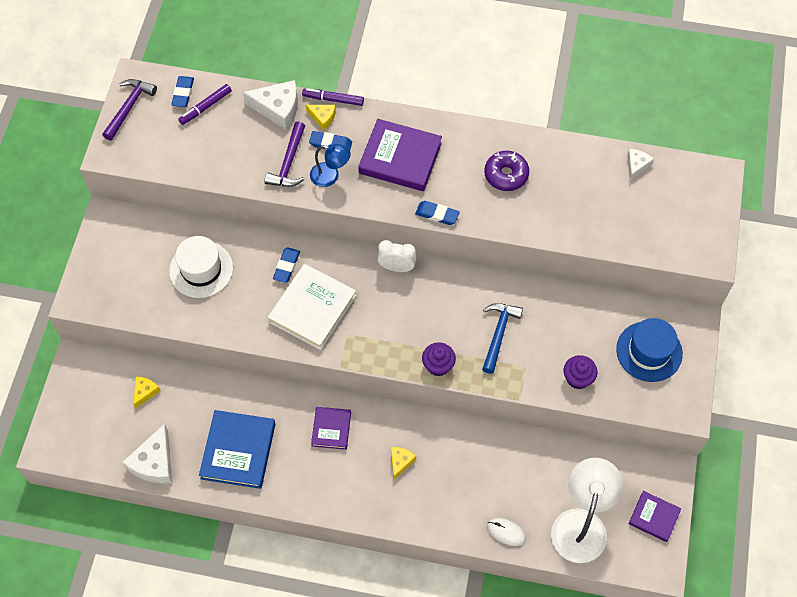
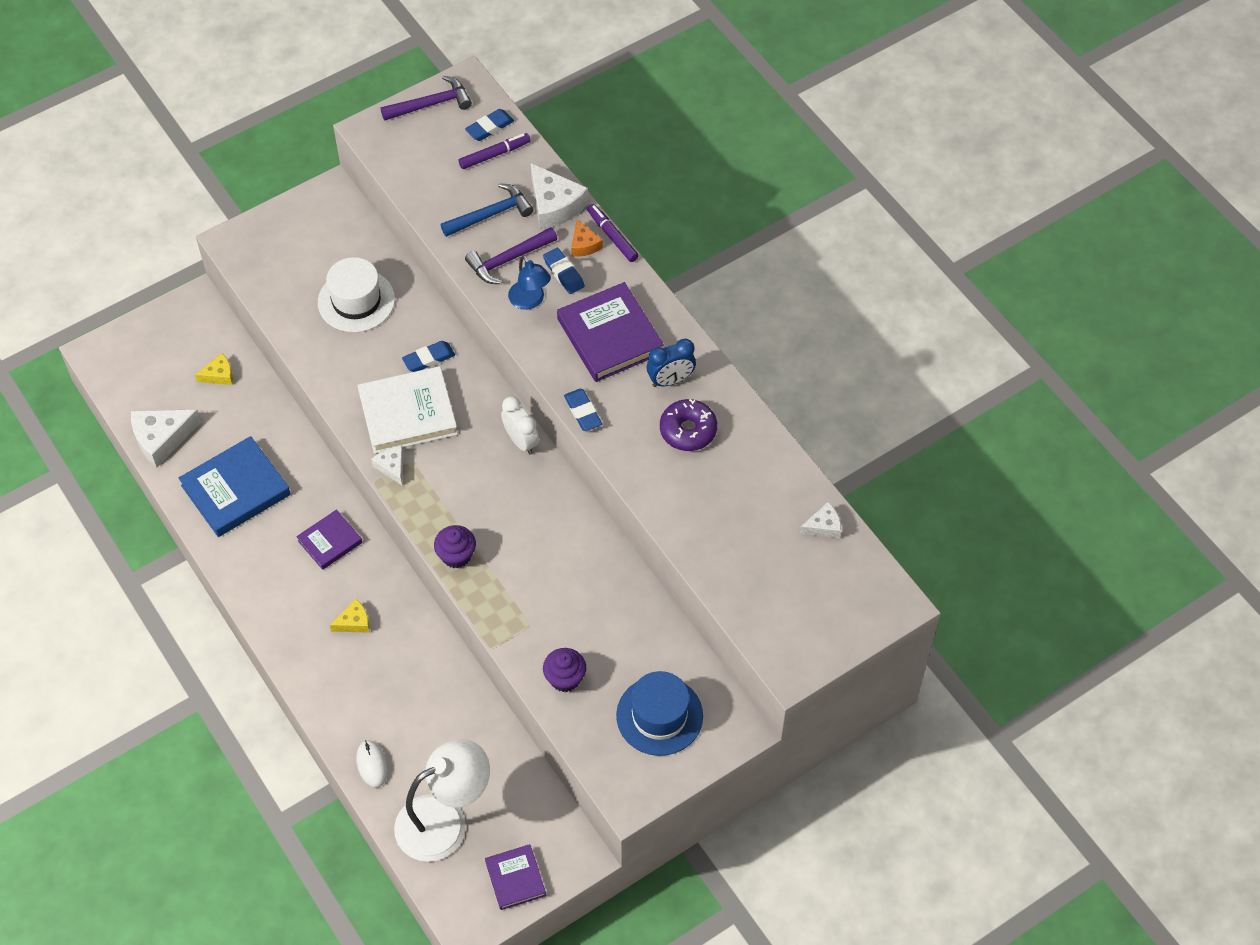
camera: 45 degrees right, 5 degrees down
(205, 107) = (494, 155): purple marker -> purple marker turned 150 degrees clockwise
(322, 118) = (584, 245): yellow cheese -> orange cheese
(340, 348) = (392, 467): none -> white cheese
(463, 155) = (670, 380): none -> blue clock
(498, 334) = (541, 577): blue hammer -> blue hammer (491, 214)

